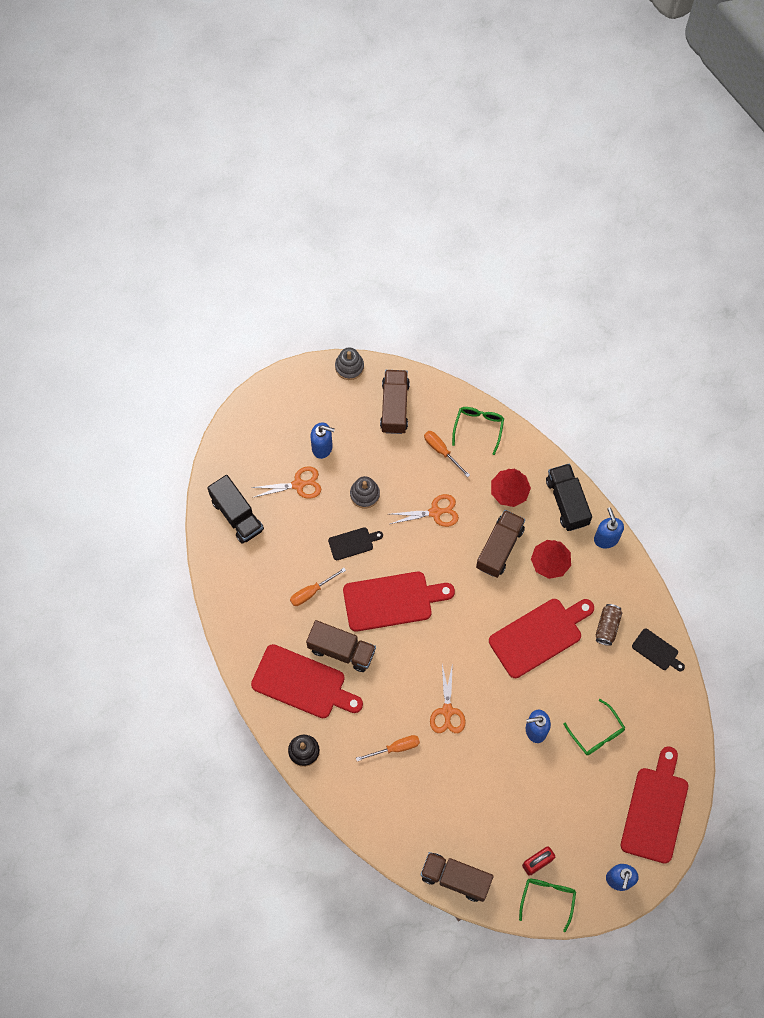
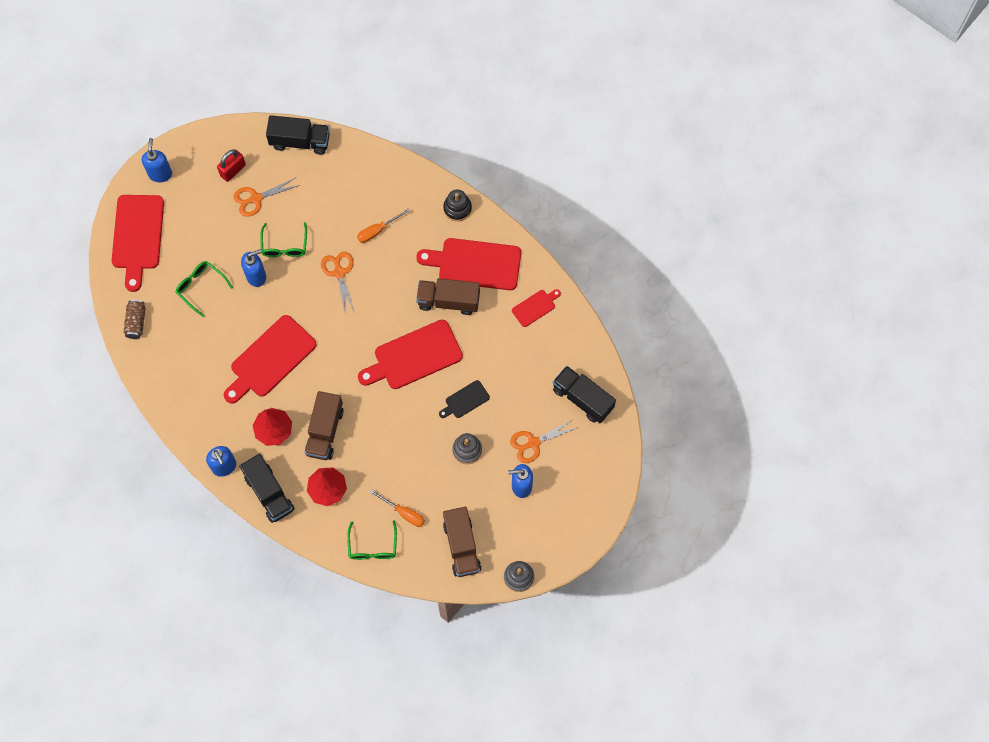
camera: 165 degrees right, 0 degrees up
(254, 620) = (535, 307): none -> red cutting board
(311, 592) = (491, 345): orange screwdriver -> none
(435, 512) = (394, 450): orange scissors -> orange scissors (256, 198)
(455, 878) = (300, 141): brown truck -> black truck
(547, 899) = (218, 144): green glasses -> green glasses (284, 245)
(607, 627) = (208, 383): brown can -> brown can (136, 322)
(657, 651) = (158, 373): black cutting board -> none

